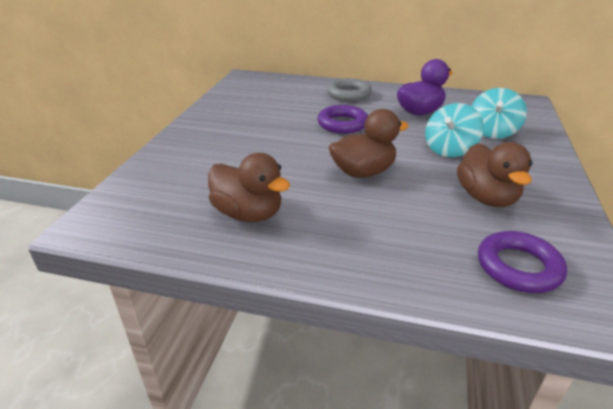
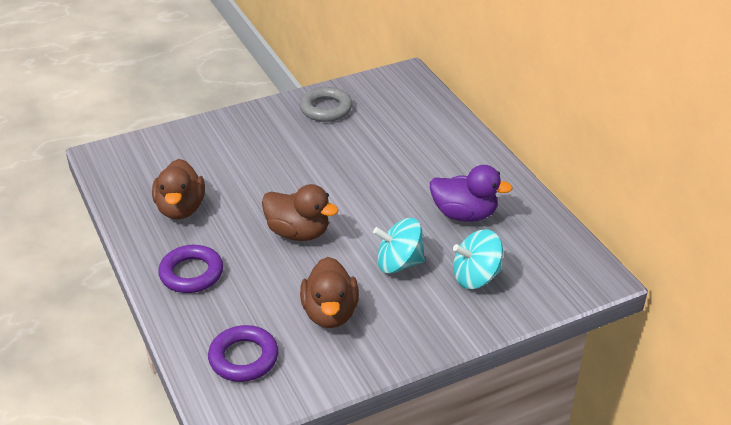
camera: 50 degrees right, 5 degrees up
(342, 124) = (375, 181): purple ring -> purple ring (191, 273)
(348, 94) = (449, 153): grey ring -> grey ring (326, 109)
(486, 198) = (330, 313): brown duck -> brown duck turned 45 degrees counterclockwise

